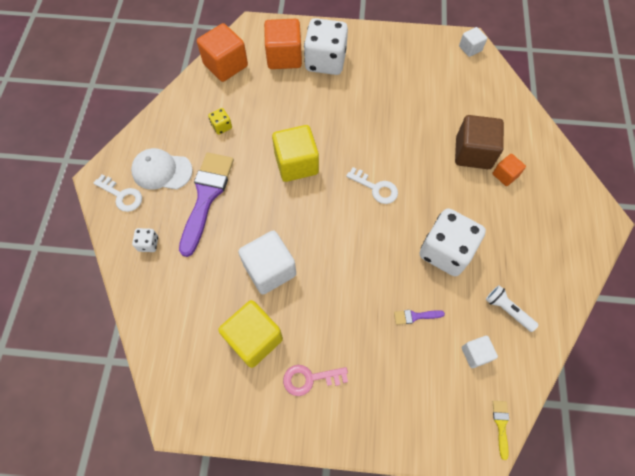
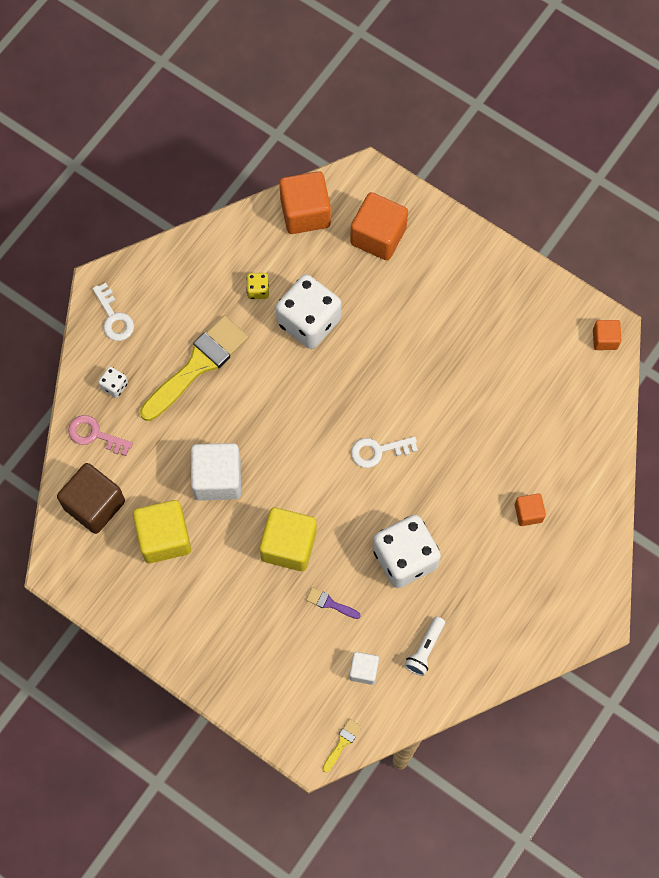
camera: 30 degrees right, 5 degrees up
(162, 171) = (168, 310): white cap -> none
(206, 197) = (197, 365): purple brush -> yellow brush
(296, 164) = (312, 378): yellow cube -> yellow cube (288, 545)
(310, 379) = (194, 603): pink key -> pink key (95, 435)
(325, 61) = (422, 267): white dice -> white dice (309, 321)
(375, 188) = (378, 451): white key -> white key turned 105 degrees clockwise
(470, 48) = (605, 339): white cube -> orange cube
(473, 153) = (512, 469): brown cube -> brown cube (94, 505)
(507, 310) = (425, 649): white flashlight -> white flashlight turned 135 degrees counterclockwise

